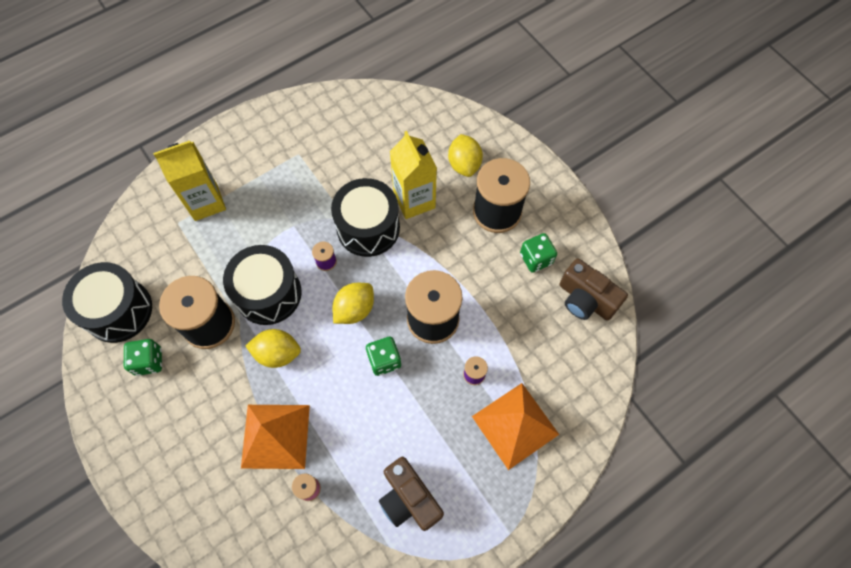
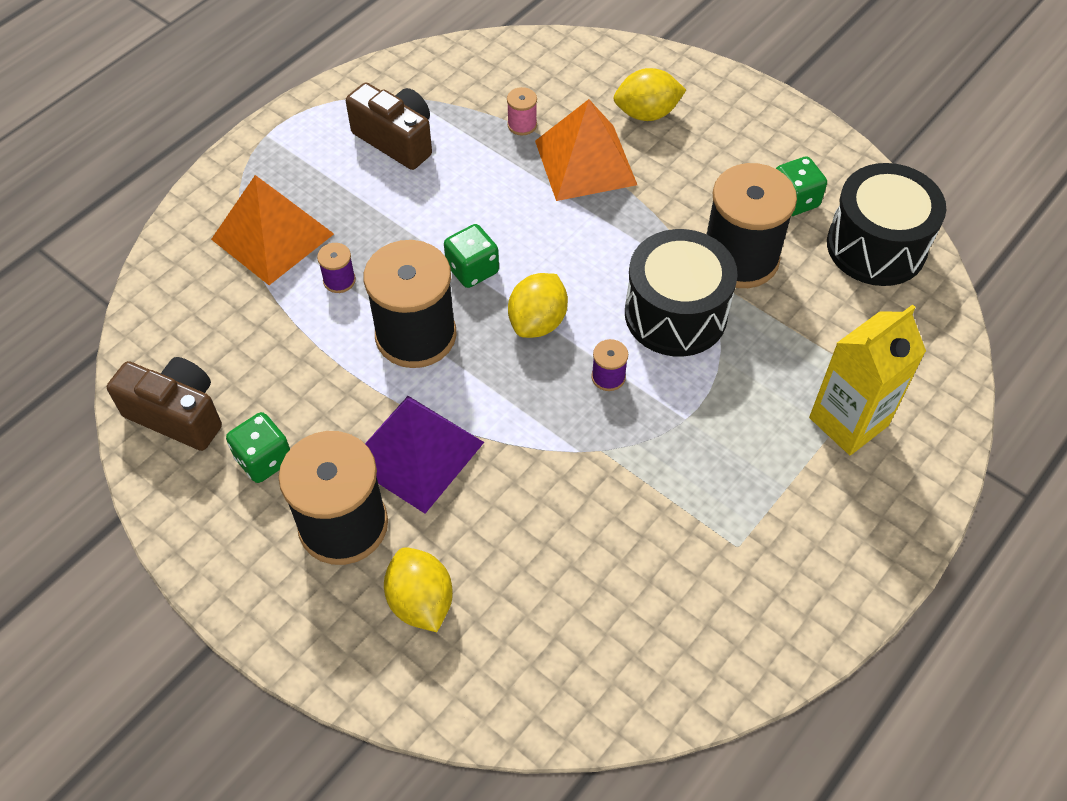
camera: 165 degrees right, 10 degrees down
(277, 353) = (625, 246): yellow lemon -> yellow lemon (646, 113)
(368, 228) = (560, 444): black drum -> none
(414, 200) = (496, 509): yellow carton -> none
(449, 242) = (416, 452): none -> purple pyramid

